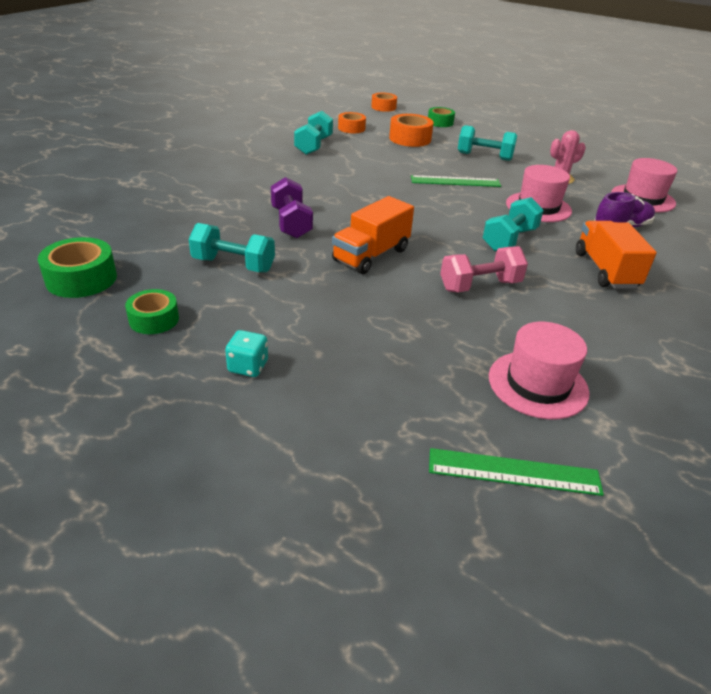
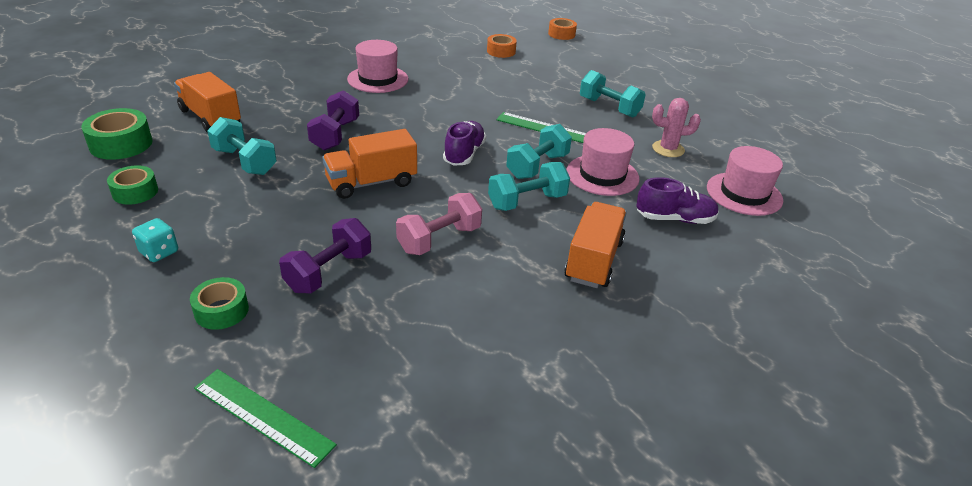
camera: 25 degrees right, 0 degrees up
(150, 234) = (210, 117): none -> orange truck
(313, 146) = (442, 63): turquoise dumbbell -> turquoise dumbbell (537, 166)
(410, 138) = (549, 73): orange tape -> none
(419, 214) = (464, 154): none -> purple shoe
(424, 337) = (329, 272): none -> purple dumbbell
(440, 122) = (604, 61): green tape -> green tape (221, 311)
(480, 286) = (439, 239): pink dumbbell -> pink dumbbell turned 45 degrees counterclockwise
(538, 384) = (380, 349): pink hat -> pink hat (378, 79)

